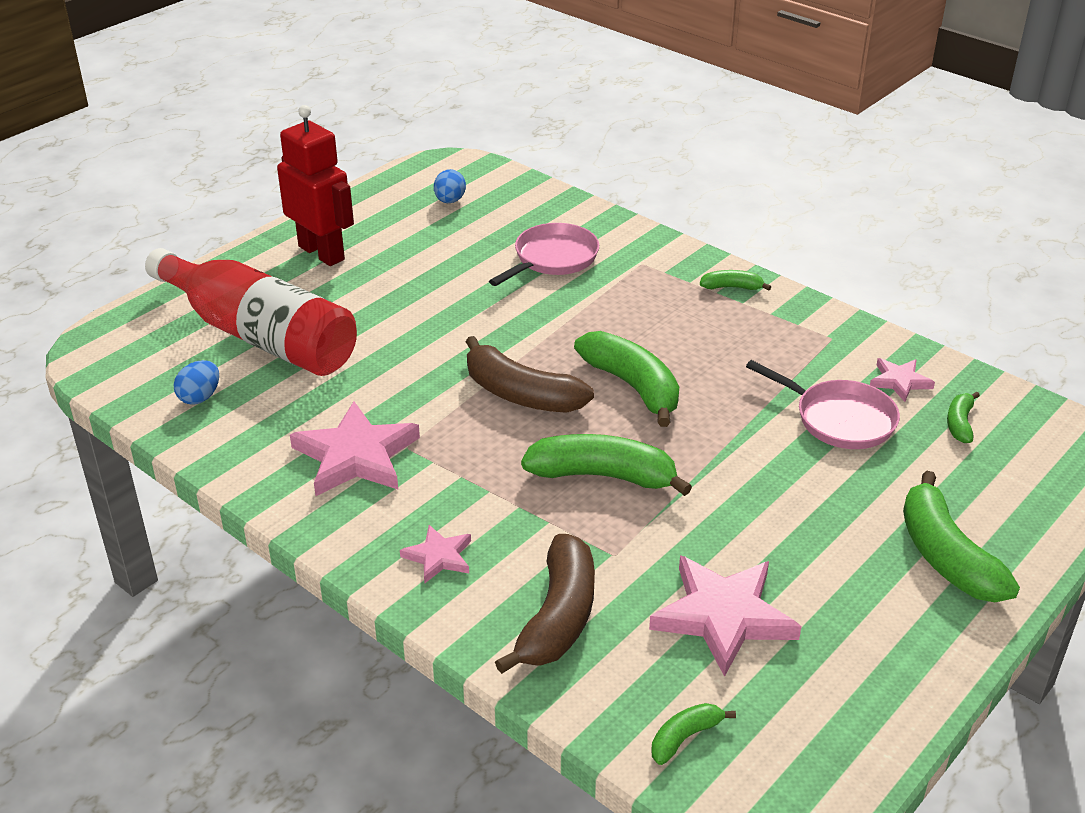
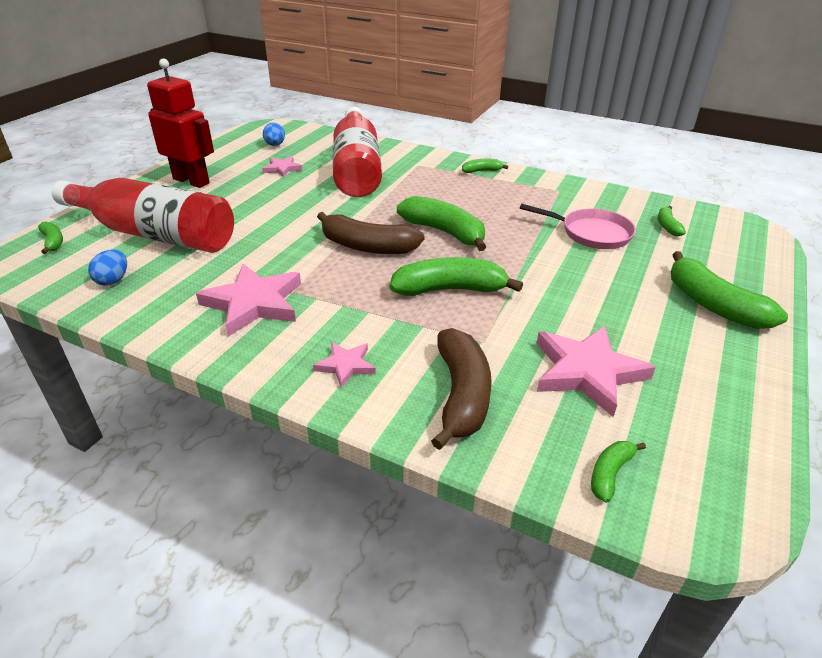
camera: 15 degrees left, 0 degrees up
(138, 330) = (53, 242): none -> green banana
(552, 259) = (357, 168): pink pan -> red bottle
(899, 381) = (615, 208): pink star -> pink star (282, 169)

